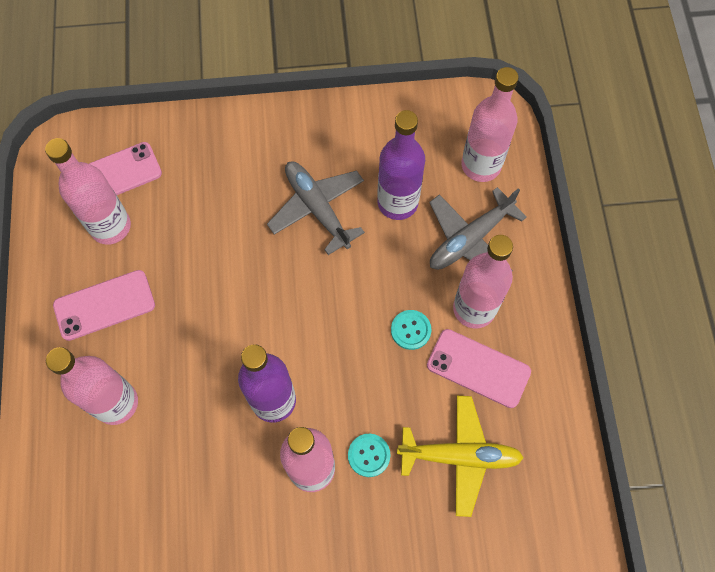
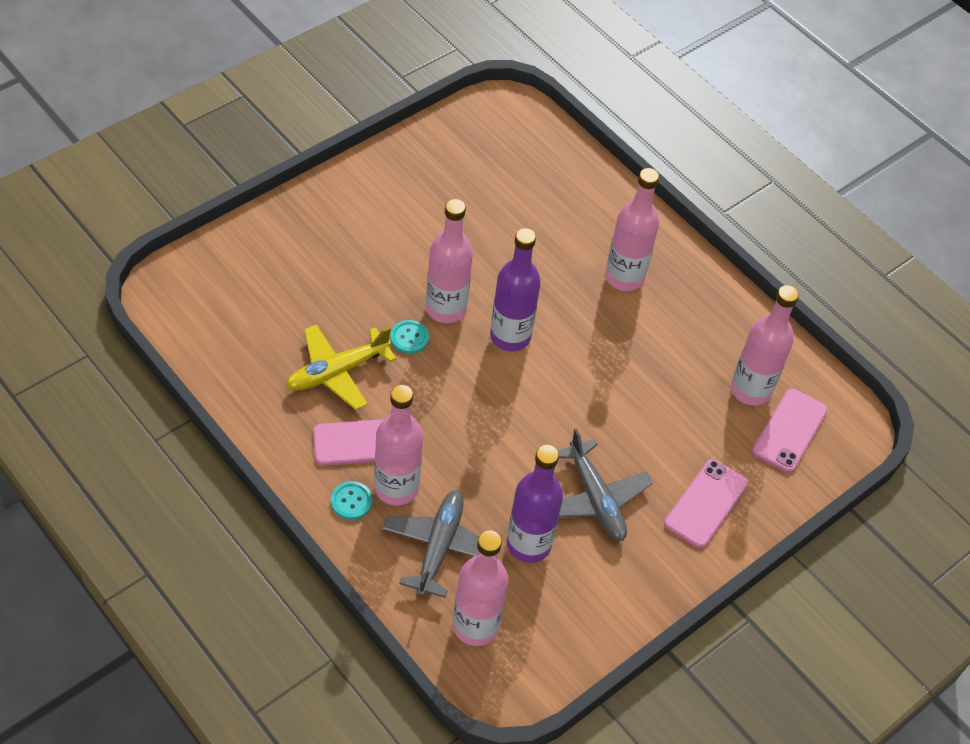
camera: 140 degrees right, 15 degrees down
(104, 305) = (697, 333): pink phone -> pink phone (705, 503)
(317, 208) = (596, 499): grey plane -> grey plane turned 45 degrees clockwise
(410, 330) = (439, 442): turquoise button -> turquoise button (351, 501)

